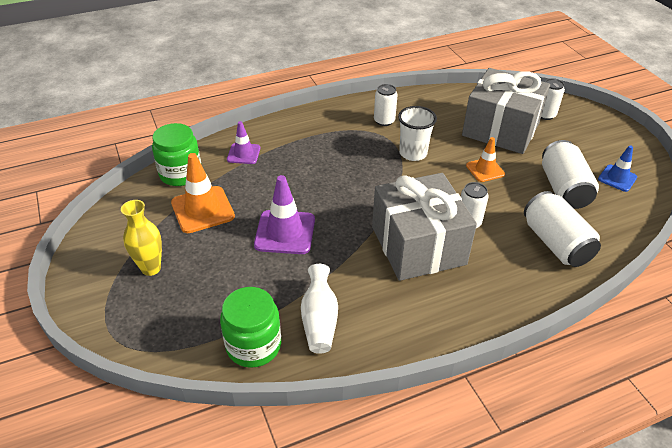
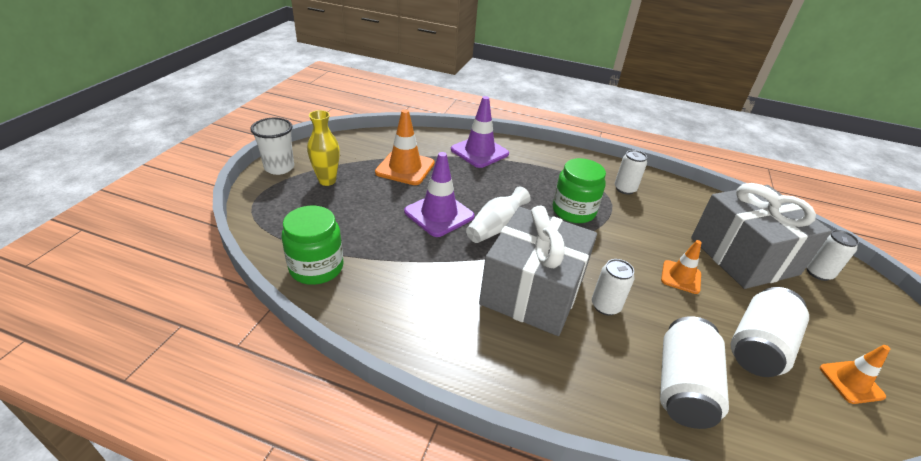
camera: 40 degrees right, 5 degrees down
(181, 174) = (421, 141): green jar -> green jar (573, 211)
(243, 154) = (479, 152): purple traffic cone -> purple traffic cone, size x1.64
(319, 320) = (381, 285): white vase -> white vase (496, 227)
(413, 153) = (621, 224): white cup -> white cup (279, 168)
(617, 178) = (851, 382): blue traffic cone -> orange traffic cone

